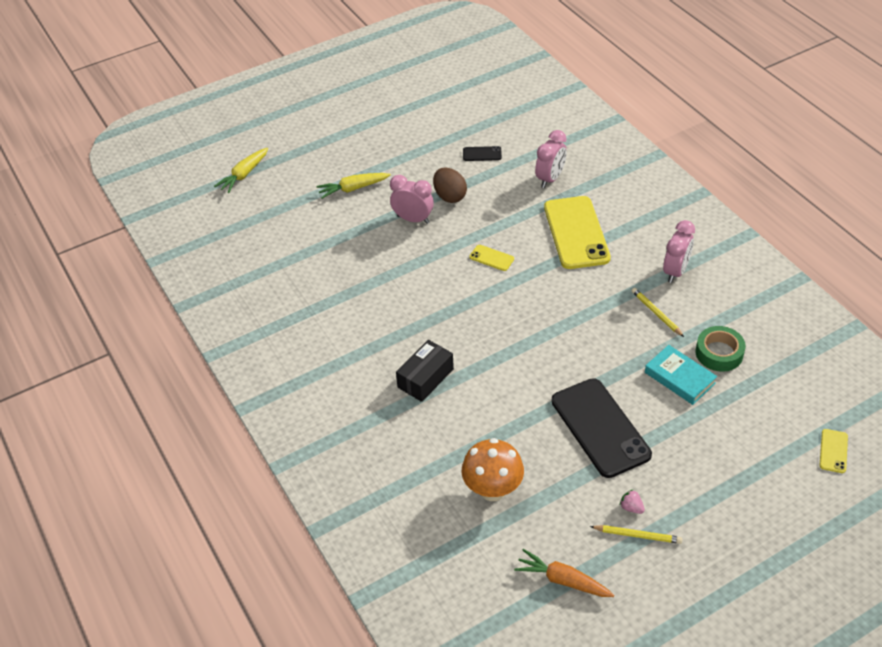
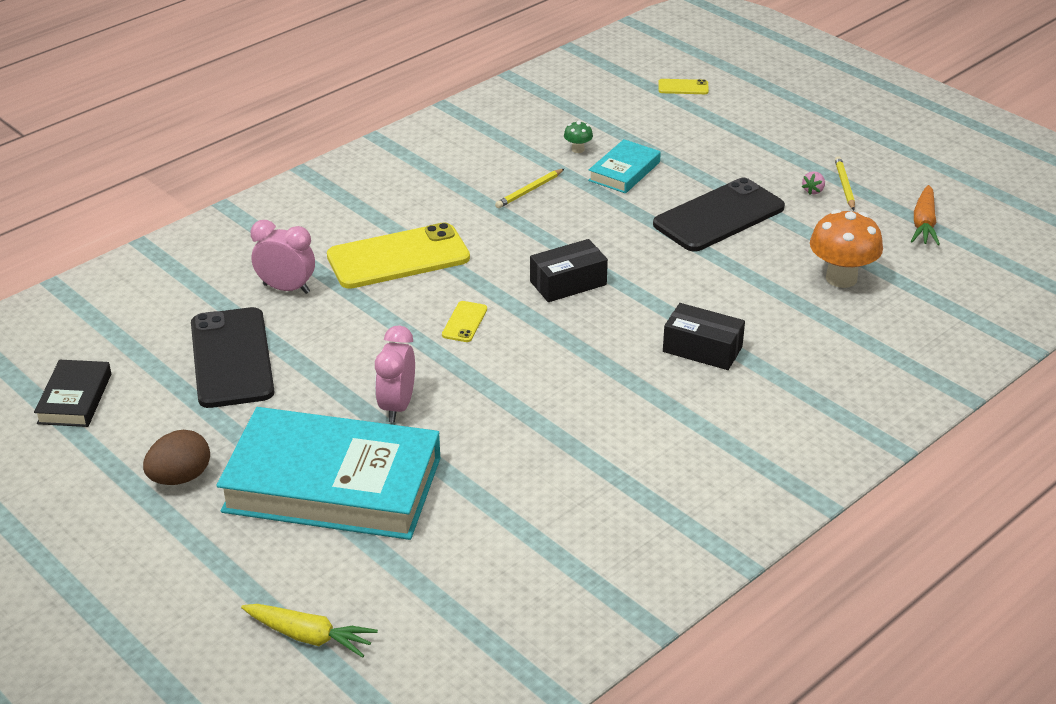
camera: 105 degrees left, 10 degrees down
(353, 189) = (332, 484): yellow carrot -> turquoise book
(450, 196) = (338, 377): brown egg -> brown egg (180, 478)
(462, 96) = (75, 398): none -> black book
(482, 154) = (231, 358): black phone -> black phone, size x2.33
(524, 317) = (568, 283): none -> black box
(675, 271) = (454, 181): pink clock -> none
(719, 353) = (578, 149): green tape -> green mushroom

